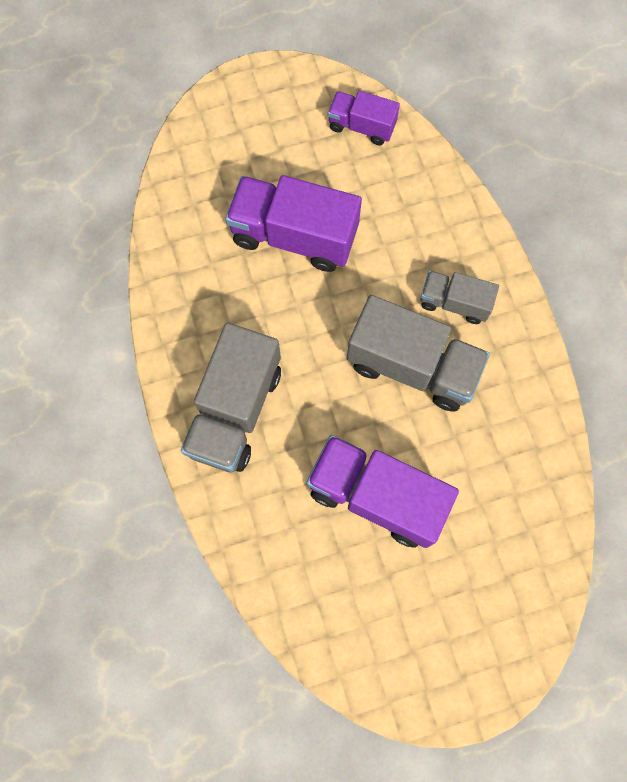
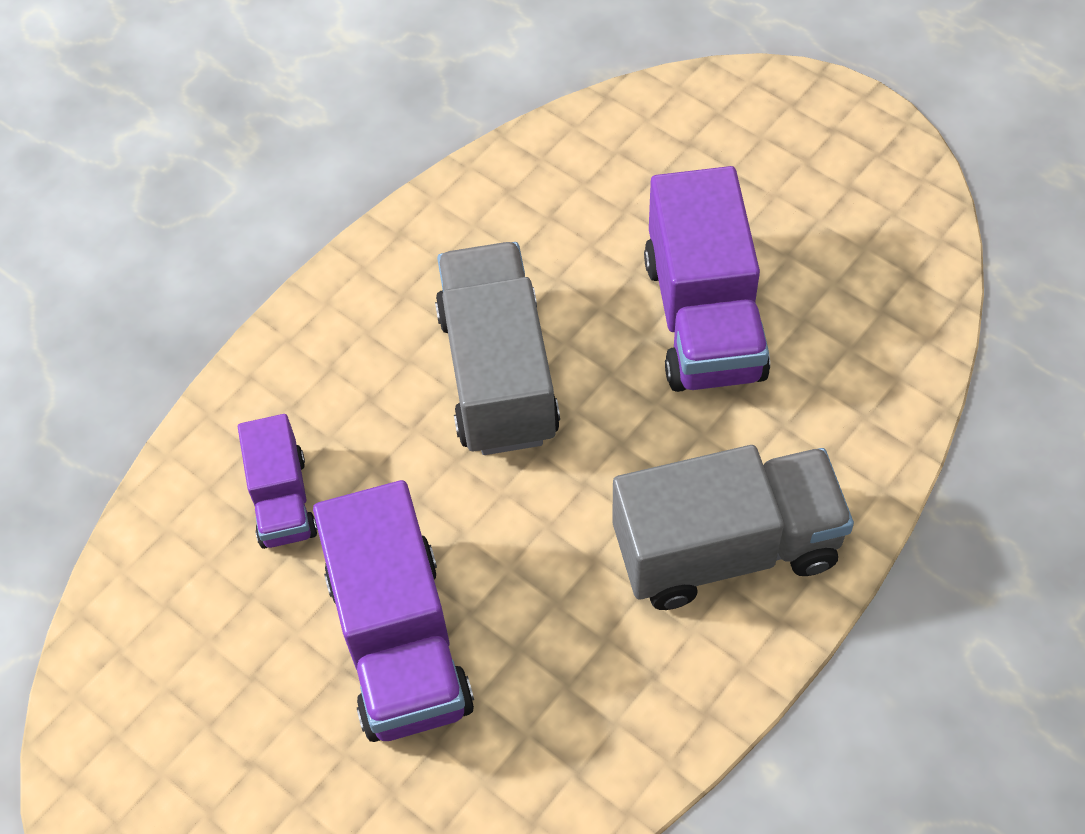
camera: 120 degrees left, 15 degrees down
(361, 126) = (138, 662): purple truck -> purple truck (282, 500)
(454, 303) = (368, 375): grey truck -> none

